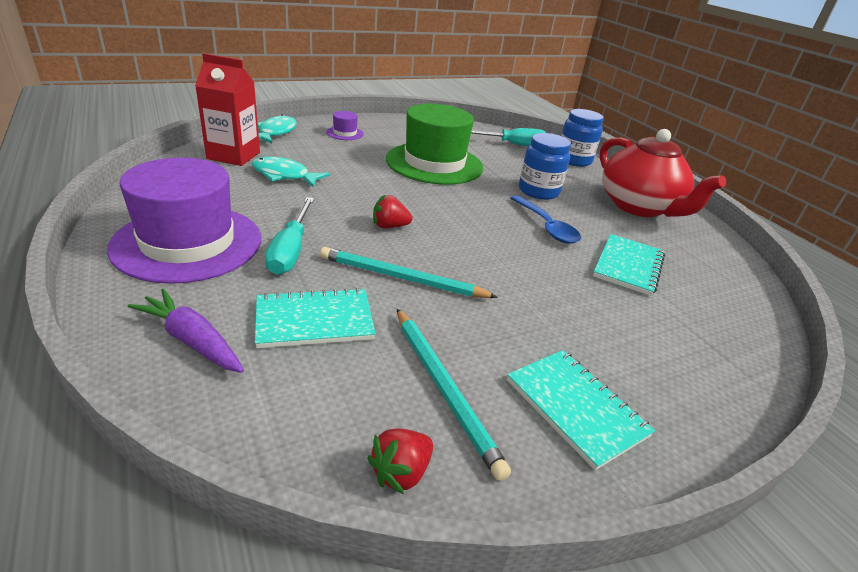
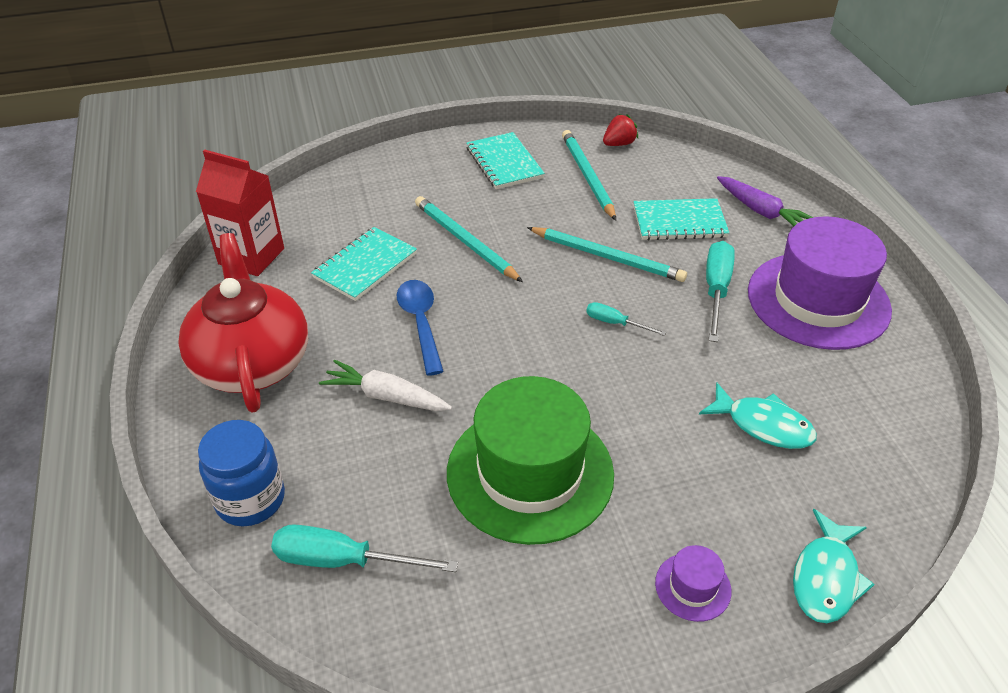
camera: 165 degrees left, 10 degrees up
(233, 156) = (858, 479): red carton -> red carton (251, 256)
(389, 226) = (615, 323): red strawberry -> turquoise screwdriver
(538, 191) = (386, 396): blue jar -> white carrot
(555, 290) = (465, 241): none -> turquoise pencil

